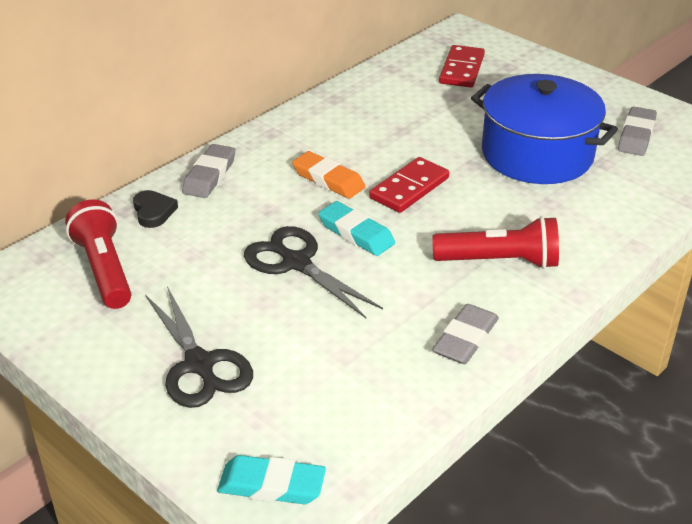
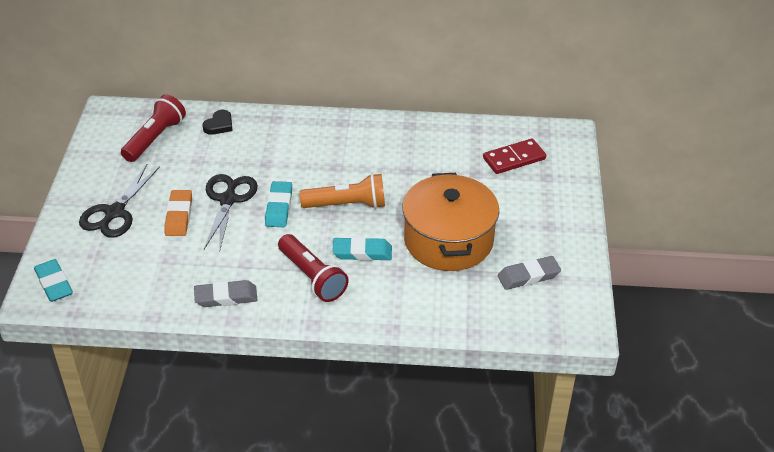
camera: 50 degrees right, 5 degrees up
(209, 175) = (273, 124): grey eraser -> none
(328, 179) = (319, 169): orange eraser -> orange eraser (179, 216)
(409, 188) = (347, 205): red domino -> orange flashlight
(496, 212) = (362, 252): none -> turquoise eraser
(537, 154) = (448, 240): blue pot -> orange pot

